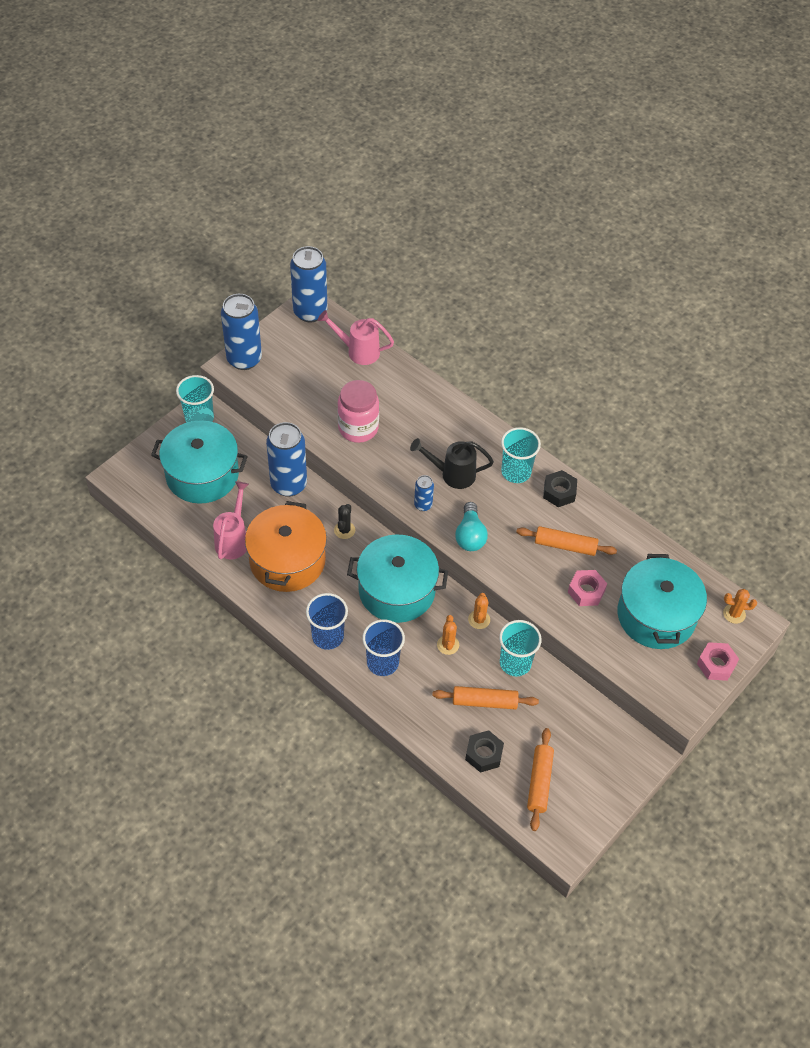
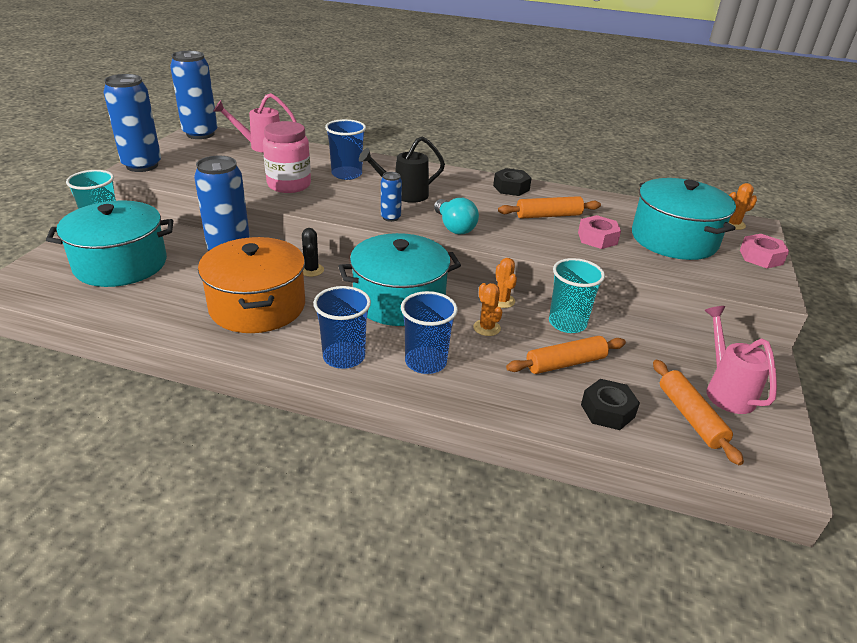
camera: 25 degrees left, 20 degrees down
(233, 539) = (180, 304): pink watering can -> pink watering can (726, 390)
(417, 424) = (346, 174): none -> blue cup
(516, 472) = (462, 184): turquoise cup -> none

